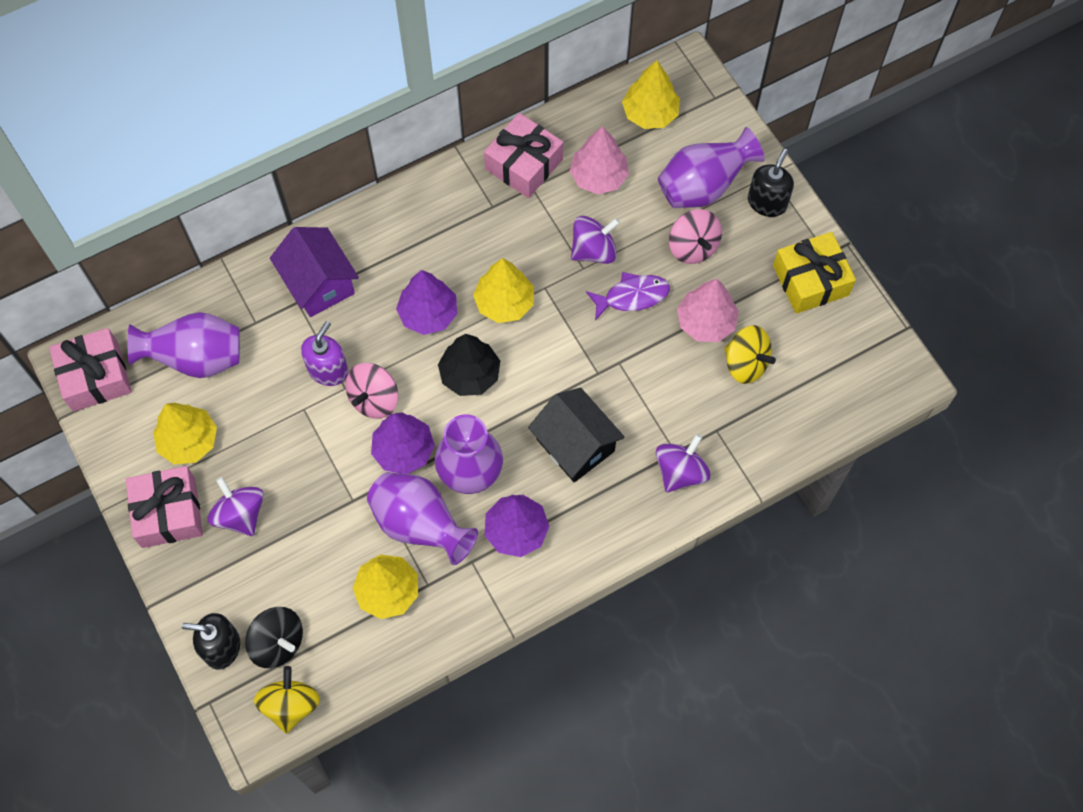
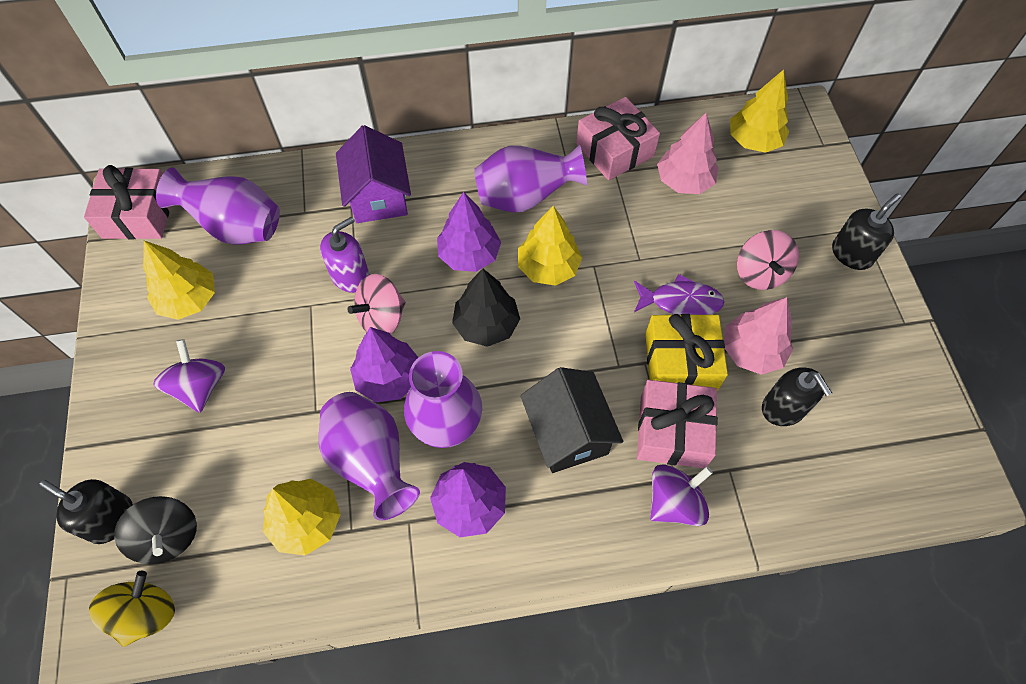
camera: 20 degrees right, 5 degrees down
(168, 512) = (134, 361): pink gift -> pink gift (672, 431)
(593, 250) = (656, 246): purple spinning top -> none
(703, 187) = (788, 220): purple vase -> purple vase (525, 198)
(745, 363) = (783, 408): yellow spinning top -> black soap dispenser
(810, 280) = (880, 344): yellow gift -> yellow gift (680, 361)

